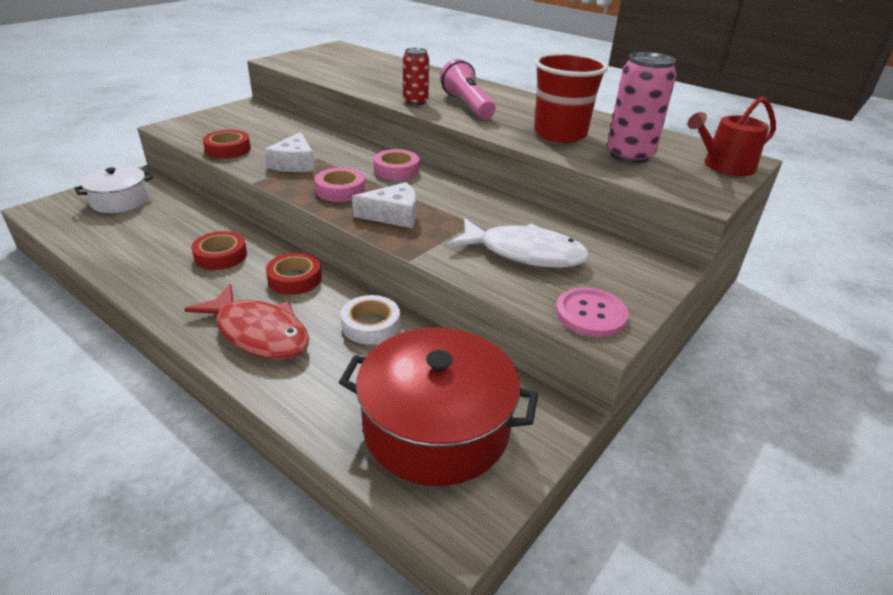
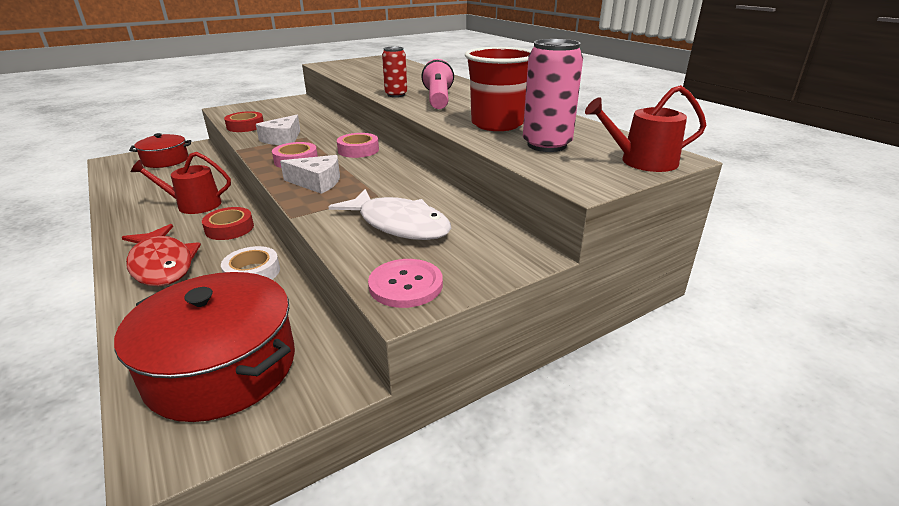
camera: 20 degrees right, 5 degrees down
(120, 201) = (165, 160): white pot -> red pot
(221, 256) = (193, 205): red tape -> red watering can

